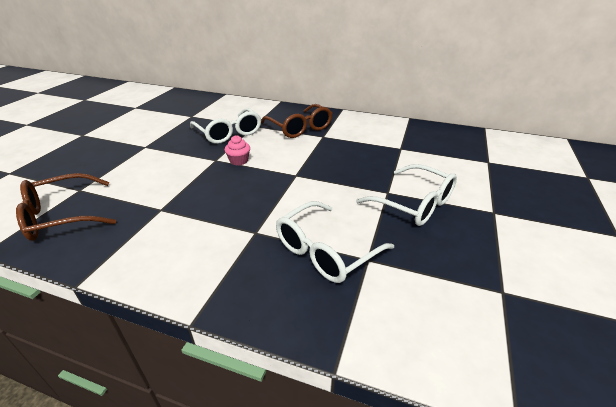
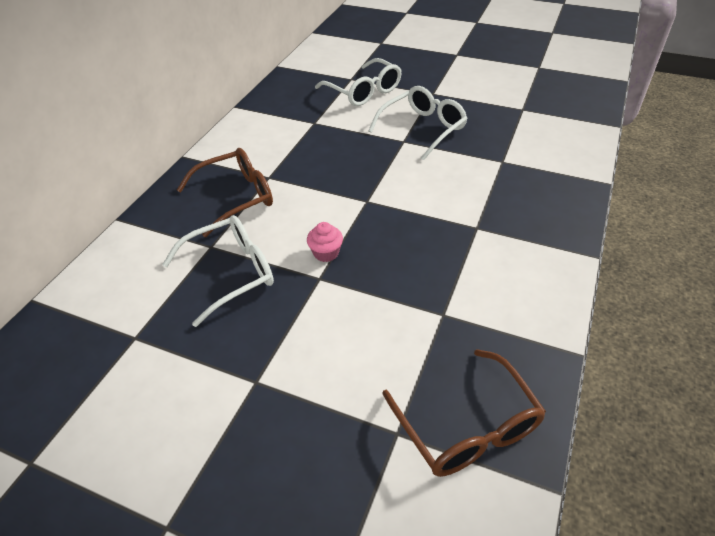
camera: 85 degrees left, 10 degrees up
(326, 250) = (496, 182): white glasses -> white glasses (363, 91)

